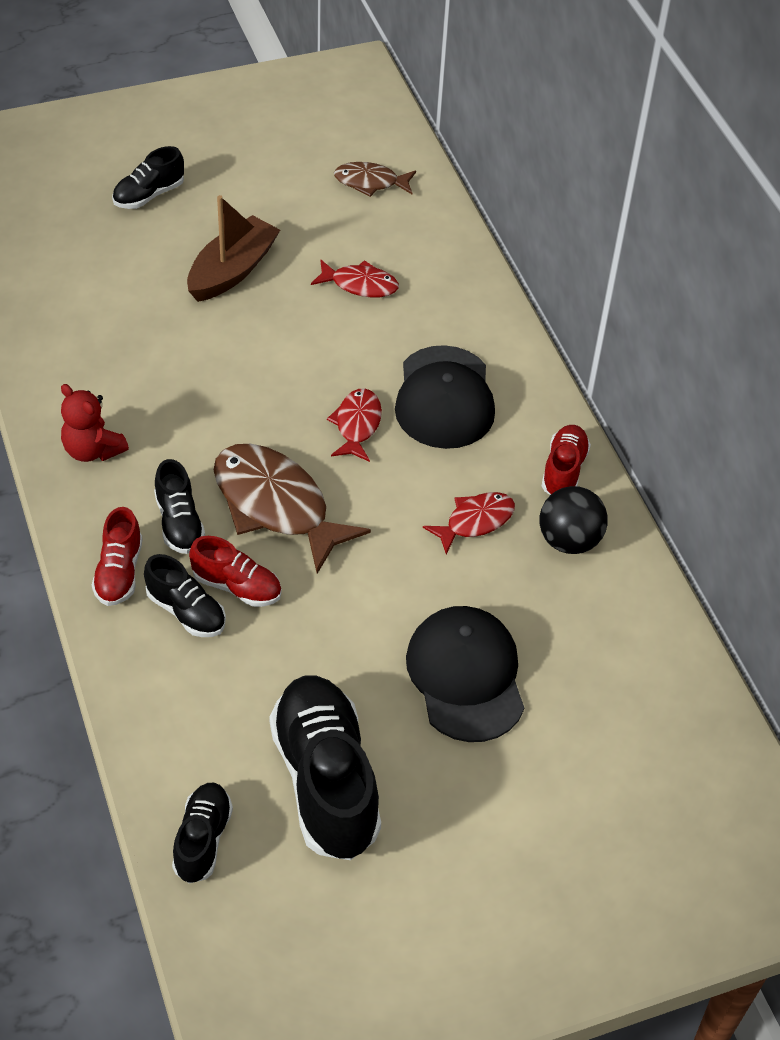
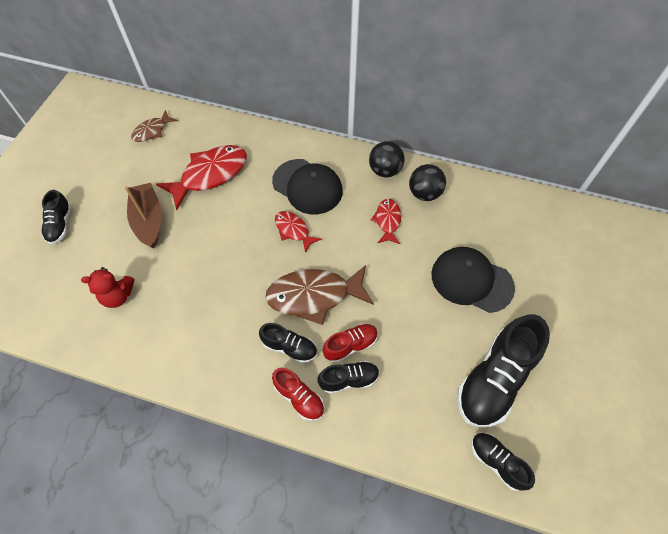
camera: 50 degrees left, 10 degrees up
(92, 450) = (207, 360): red teddy bear -> red teddy bear (118, 296)
(325, 781) = (494, 379): black shoe -> black shoe turned 75 degrees counterclockwise
(360, 285) = (210, 175): red fish -> red fish, size x1.83
(563, 470) = (385, 170): red shoe -> black ball

